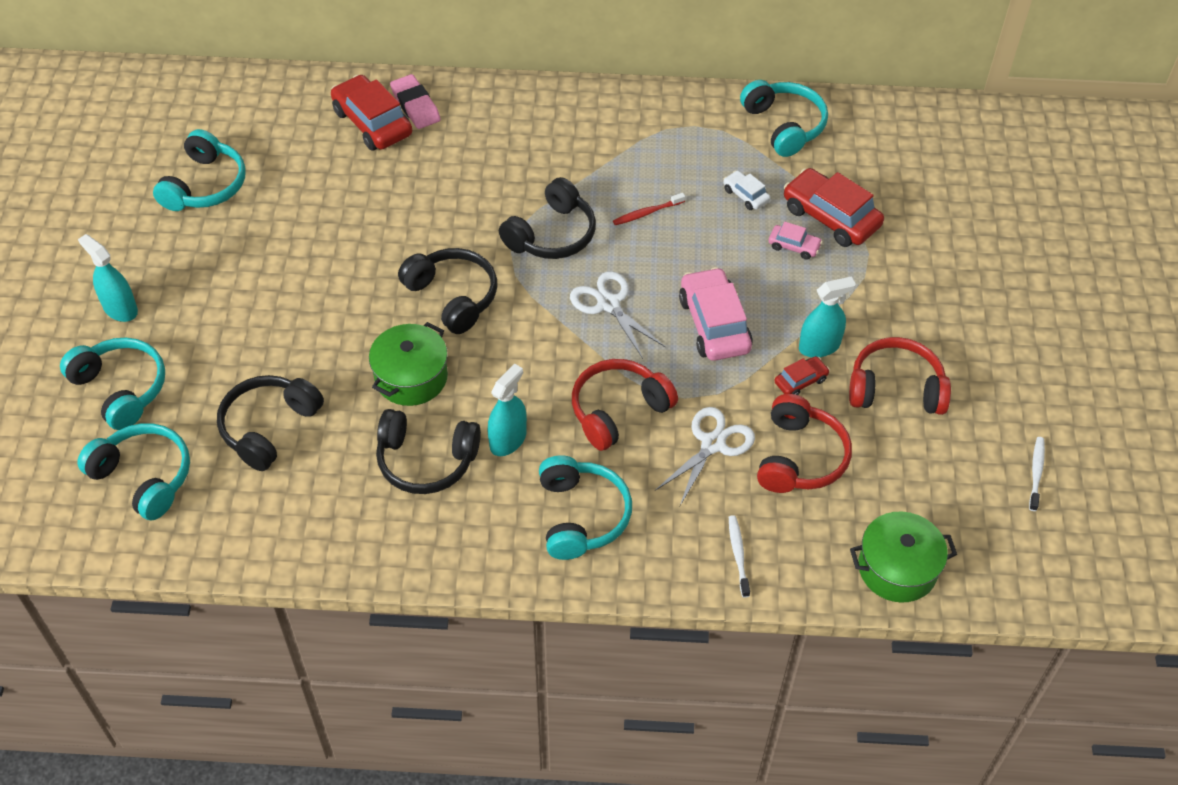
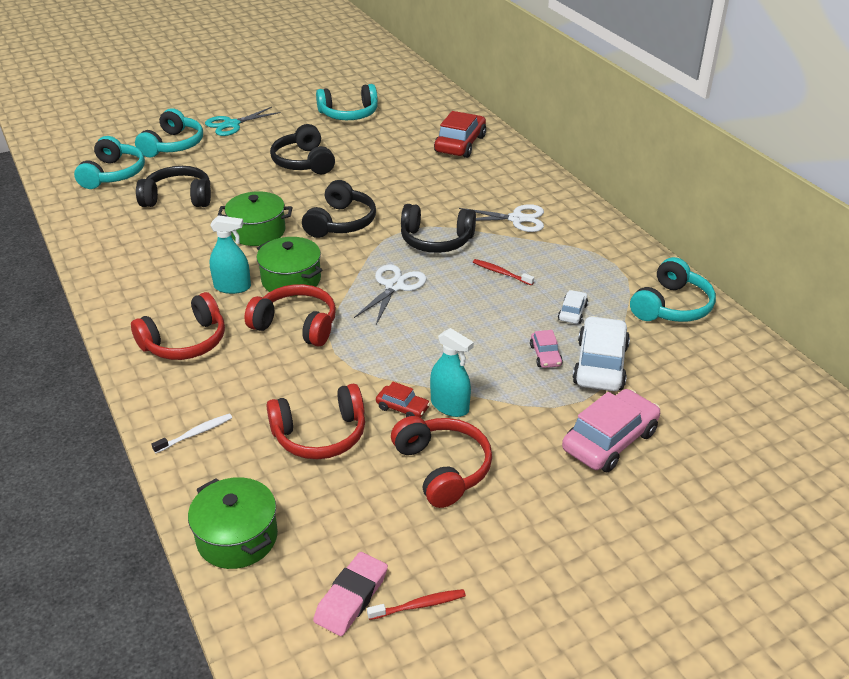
camera: 60 degrees right, 15 degrees down
(120, 309) = (232, 124): turquoise spray bottle -> turquoise scissors
(415, 105) = (493, 152): pink eraser -> pink eraser (351, 597)
(426, 460) = (191, 261): black headphones -> black headphones (304, 162)
(533, 384) = (291, 280): none -> green pot
(581, 516) = (185, 342): turquoise headphones -> red headphones
(713, 444) = (298, 382): white scissors -> white scissors (516, 219)
(714, 324) = (421, 342): pink car -> pink car (609, 440)
(830, 217) = (600, 364): red car -> white car
(1036, 473) = (419, 605): white toothbrush -> red toothbrush

